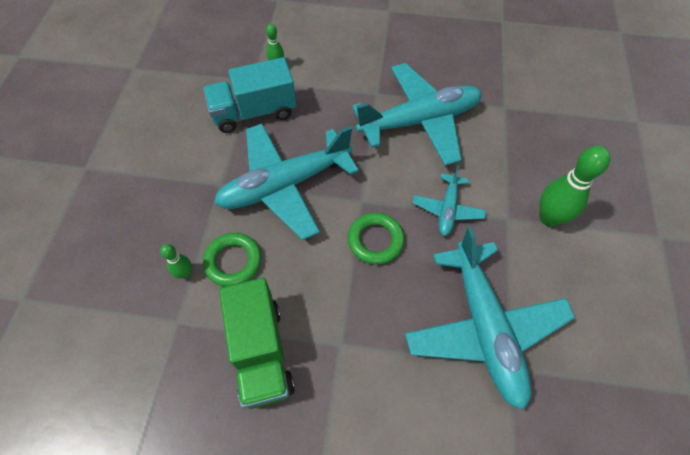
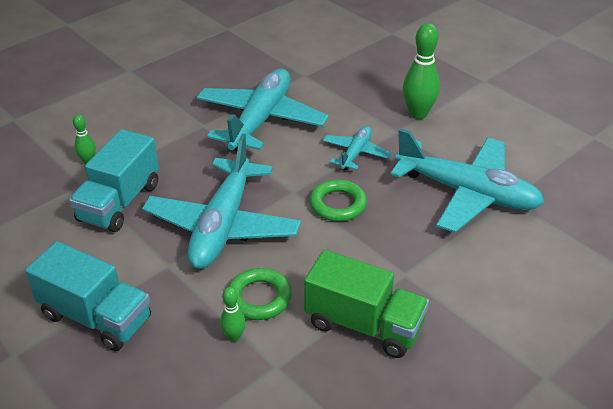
camera: 50 degrees left, 20 degrees down
(144, 183) = (96, 317): none -> turquoise truck
(447, 209) = (355, 153): turquoise plane -> turquoise plane turned 120 degrees counterclockwise

